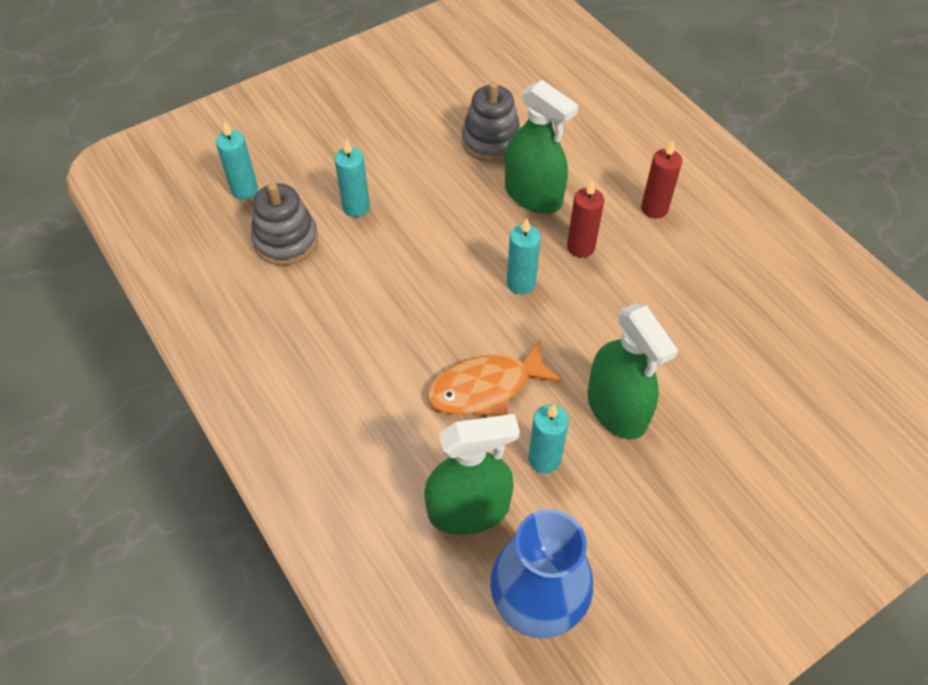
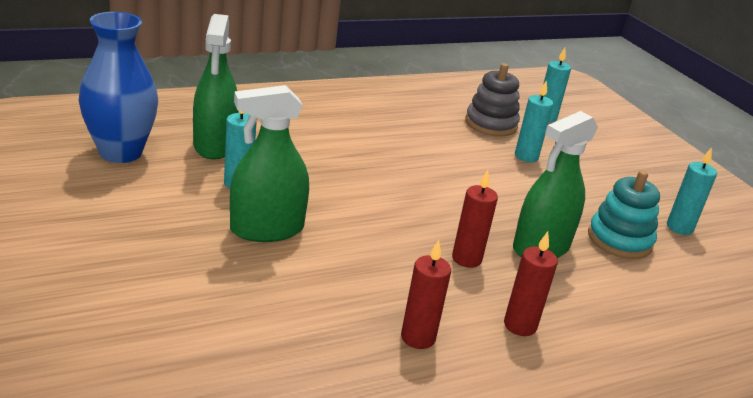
camera: 95 degrees right, 25 degrees down
(485, 388) = (318, 174): orange fish -> none
(491, 141) = (619, 240): grey stacking toy -> turquoise stacking toy
(521, 283) = (426, 214): turquoise candle -> turquoise candle (679, 227)
(707, 271) = (418, 337): none -> red candle

